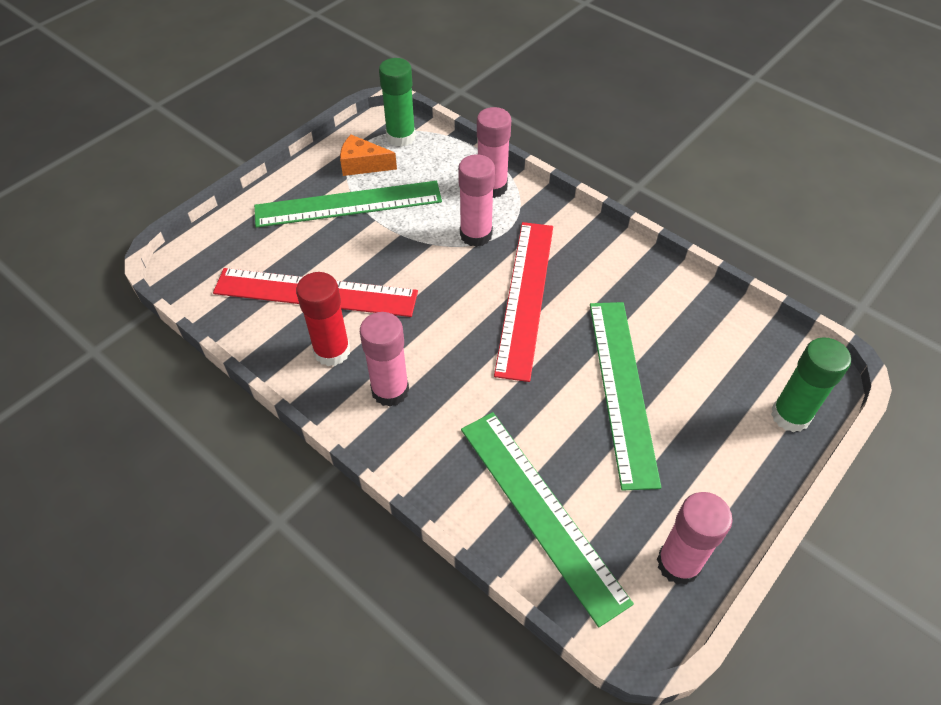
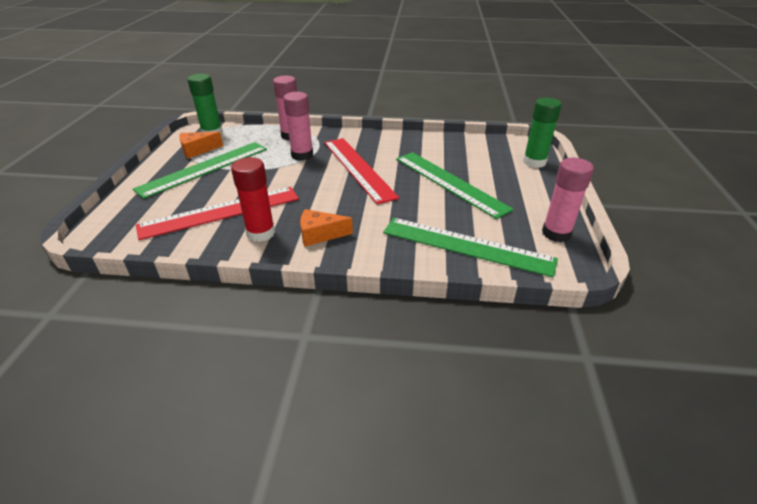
camera: 35 degrees left, 15 degrees down
(390, 390) = (320, 235): pink glue stick -> orange cheese

